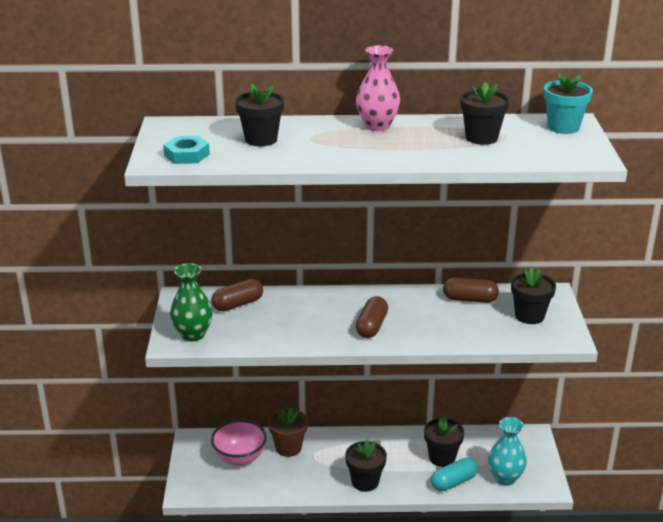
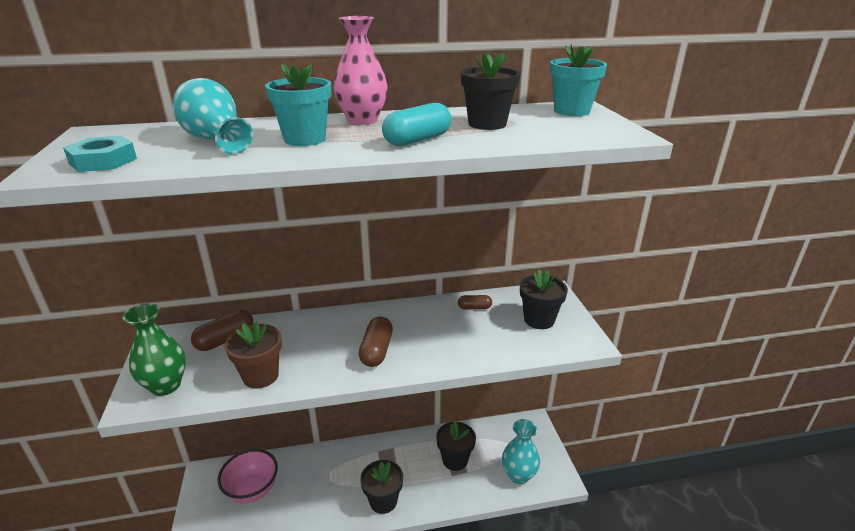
camera: 10 degrees left, 0 degrees up
(261, 139) = (215, 140): black flower pot -> turquoise vase
(288, 448) = (303, 470): brown flower pot -> brown flower pot (260, 376)
(330, 144) = (305, 139): none -> turquoise flower pot
(453, 482) = (470, 488): turquoise capsule -> turquoise capsule (417, 140)
(470, 299) = (474, 308): brown capsule -> brown capsule, size x0.61

